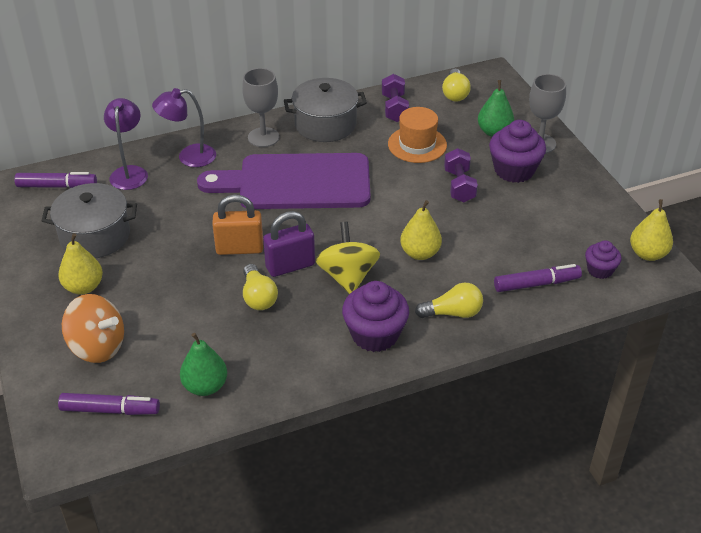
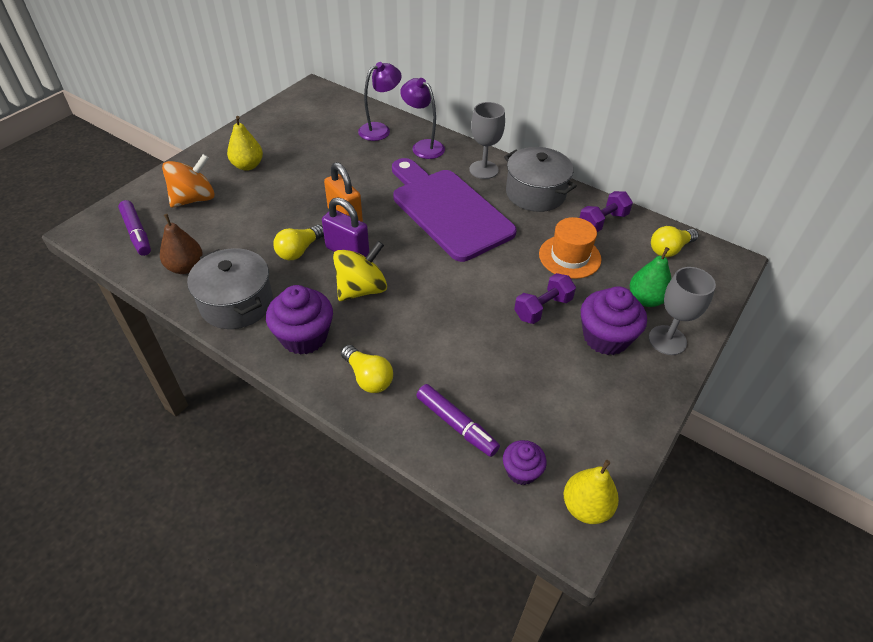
camera: 55 degrees right, 5 degrees up
(57, 186) = (337, 108): purple marker -> none
(95, 236) = (302, 146): grey pot -> grey pot (237, 303)
(97, 347) = (194, 199): orange spinning top -> orange spinning top turned 120 degrees counterclockwise
(205, 386) = (186, 267): green pear -> brown pear
(420, 253) = (428, 321): yellow pear -> none

